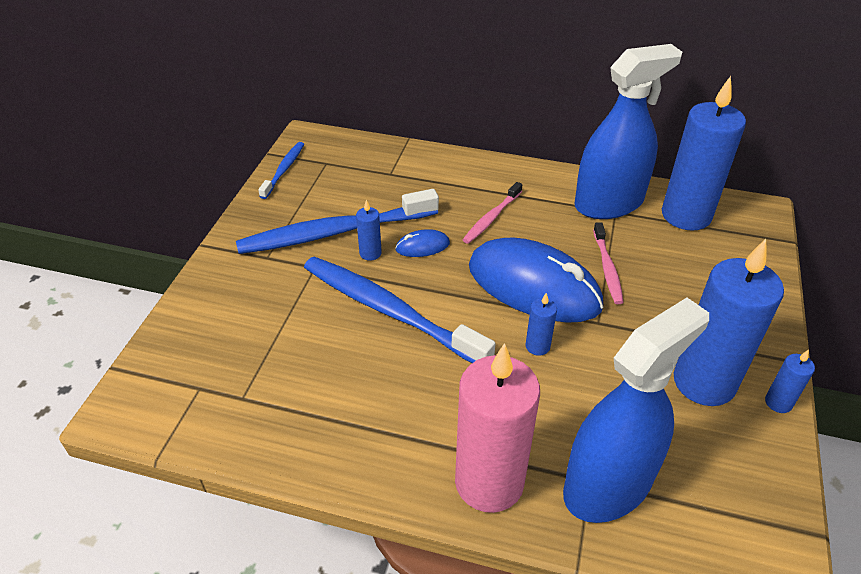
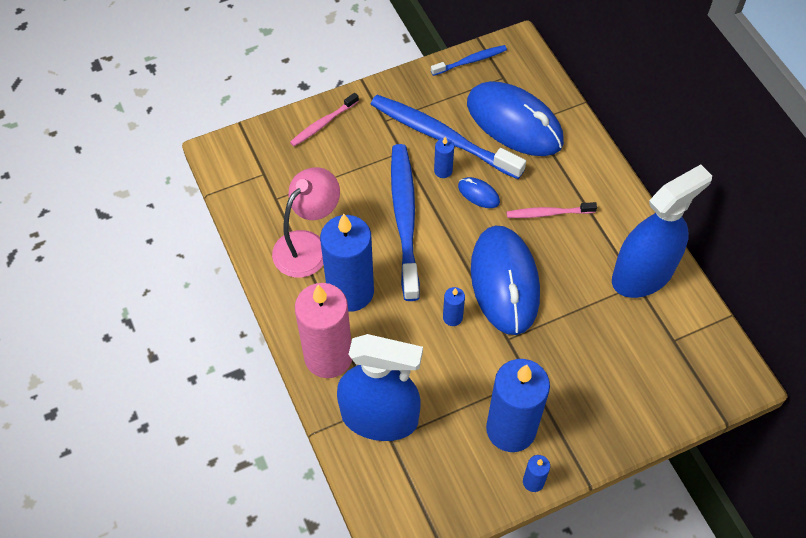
camera: 50 degrees right, 15 degrees up
(332, 407) = (308, 245): none -> pink lamp
(378, 183) = (514, 122): none -> blue mouse
(607, 268) = (567, 314): pink toothbrush -> pink toothbrush (323, 124)
(609, 203) = (642, 274): blue spray bottle -> blue spray bottle turned 60 degrees counterclockwise
(686, 215) = (682, 332): blue candle -> blue candle (350, 292)

